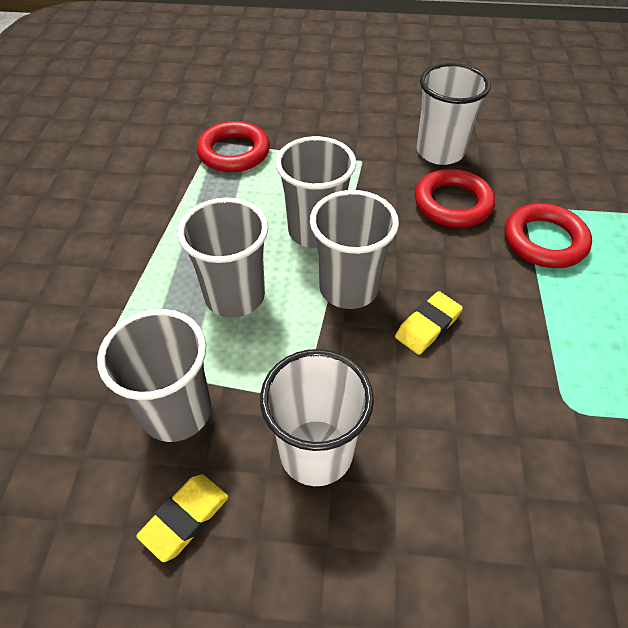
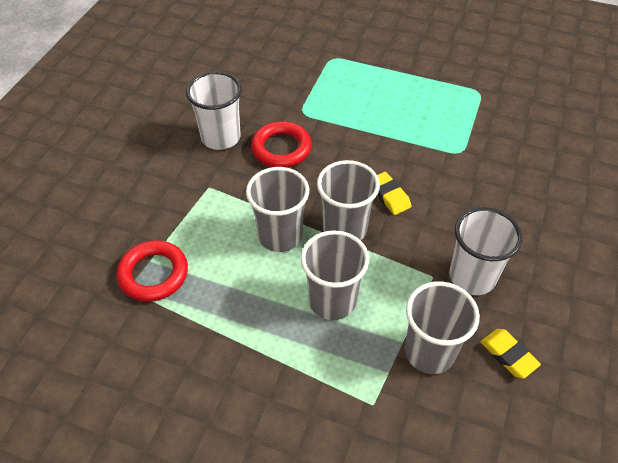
camera: 75 degrees left, 0 degrees up
(544, 241) = (334, 116): red ring -> none

